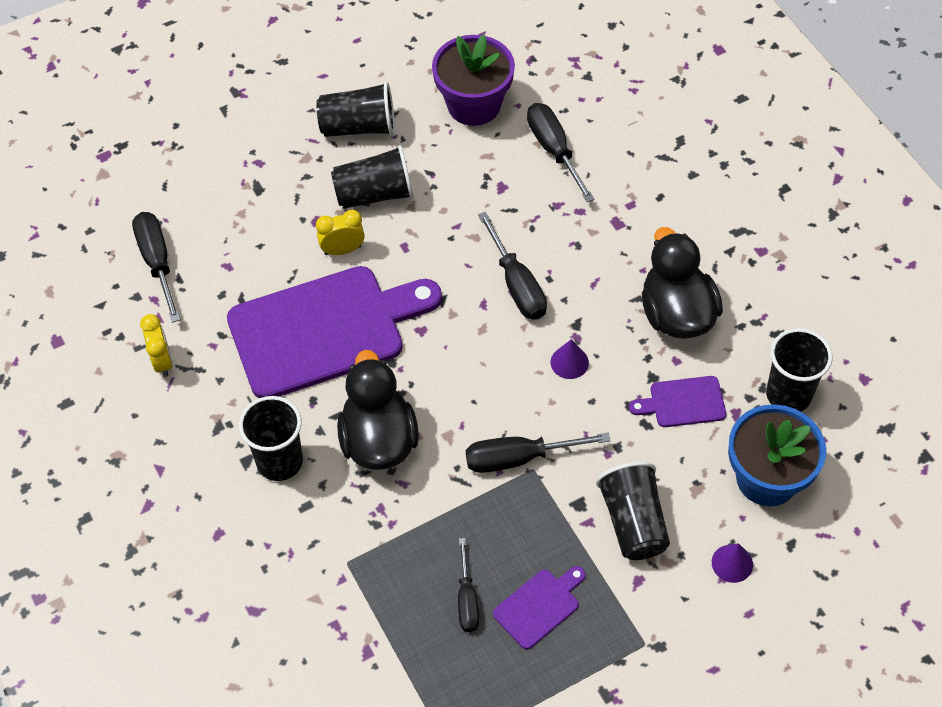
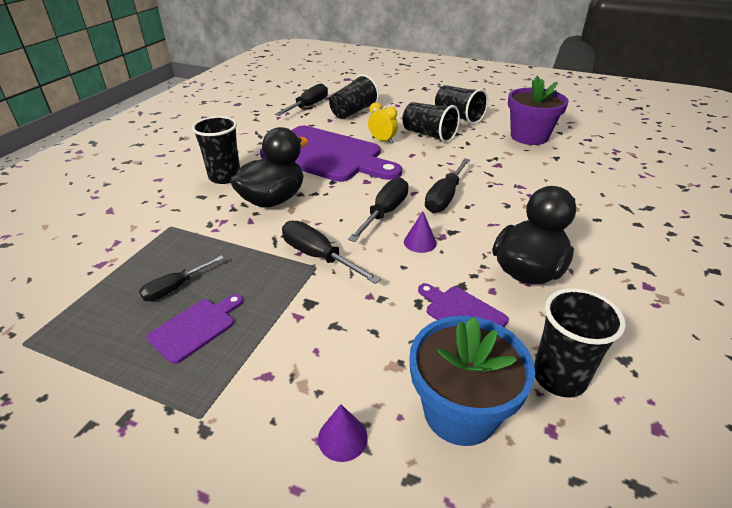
camera: 50 degrees right, 20 degrees down
(162, 361) = (254, 127): yellow clock -> none
(539, 606) = (195, 327): purple cutting board -> purple cutting board turned 60 degrees counterclockwise
(554, 150) = (551, 169): black screwdriver -> black screwdriver (384, 213)
(633, 522) = (322, 342): black cup -> black cup (353, 112)

